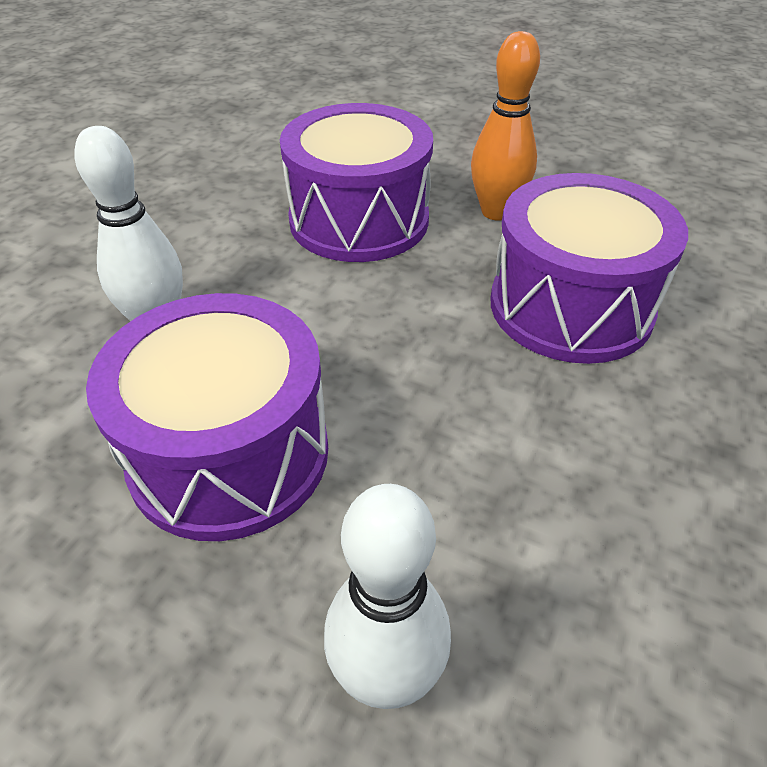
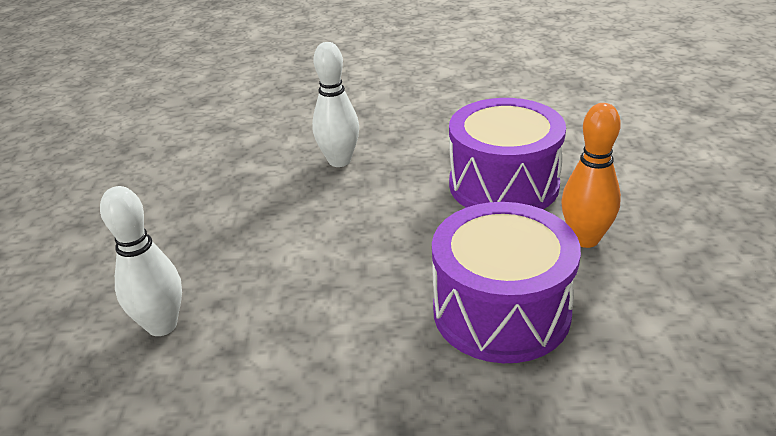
camera: 65 degrees right, 10 degrees down
(229, 453) = (265, 223): purple drum -> none

